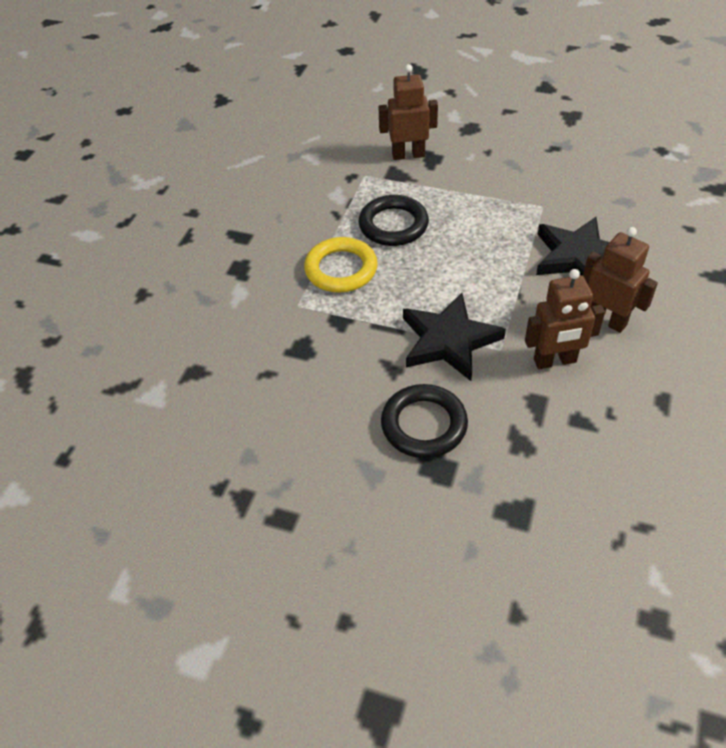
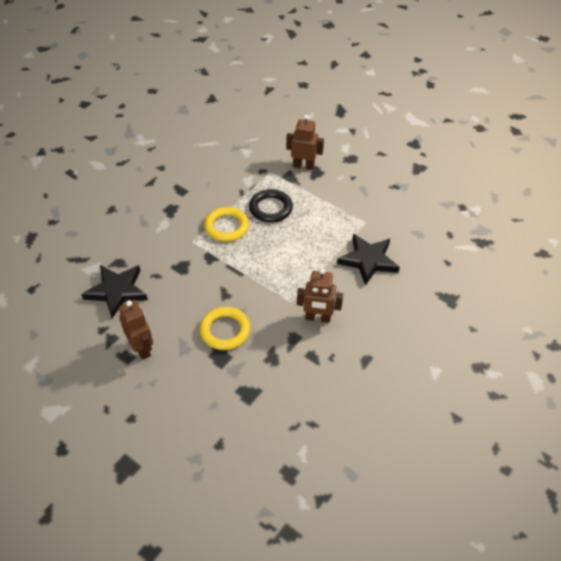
camera: 15 degrees right, 0 degrees up
(424, 425) = (225, 330): black ring -> yellow ring
(449, 340) = (264, 287): black star -> black star (117, 291)
(606, 319) = (362, 303): brown robot -> brown robot (141, 348)

